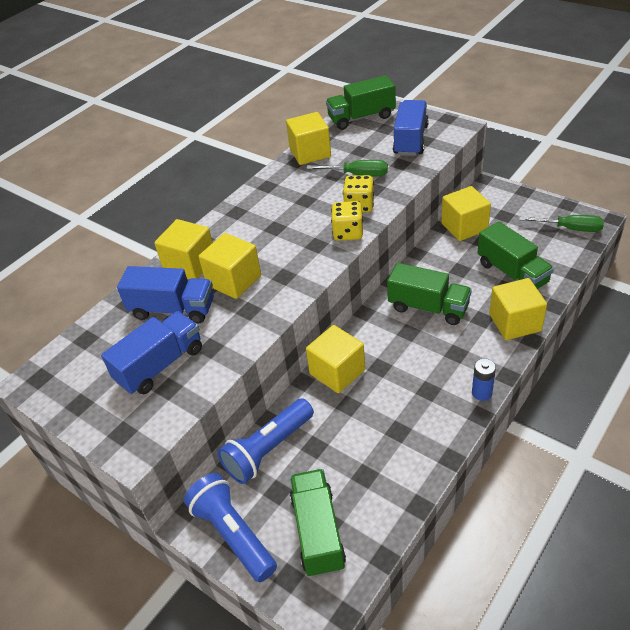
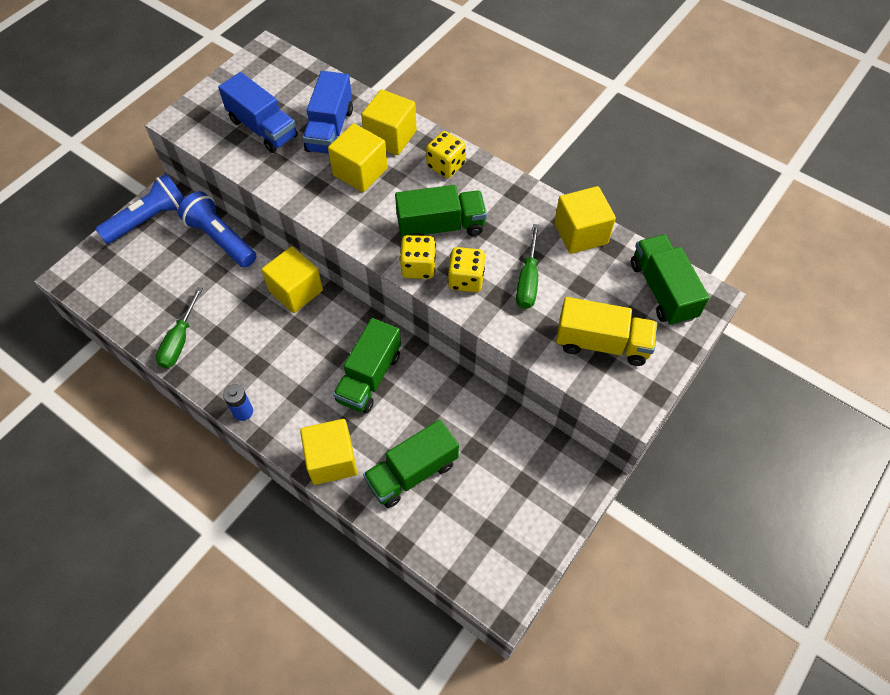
camera: 85 degrees right, 15 degrees up
(232, 226) = (446, 165): none -> yellow dice
(318, 532) = (134, 273): green truck -> green truck (441, 226)
(410, 140) = (602, 343): blue truck -> yellow truck
(464, 227) = (504, 432): yellow cube -> none
(570, 229) = (488, 561): green screwdriver -> green screwdriver (179, 341)

